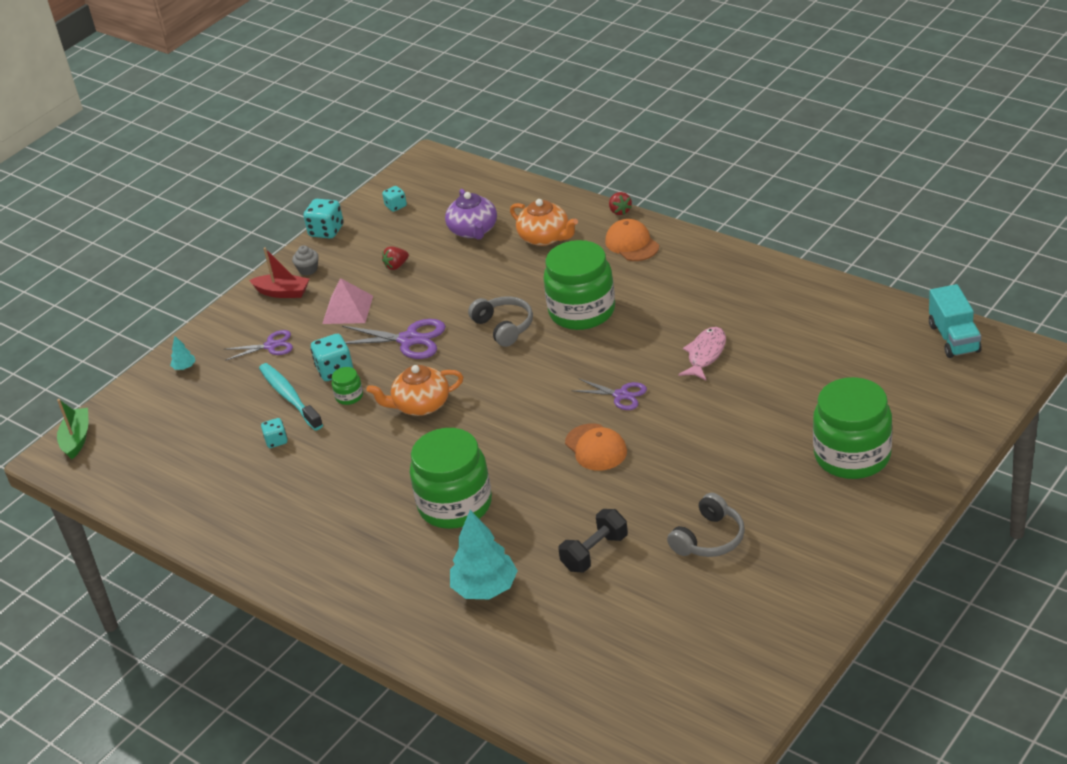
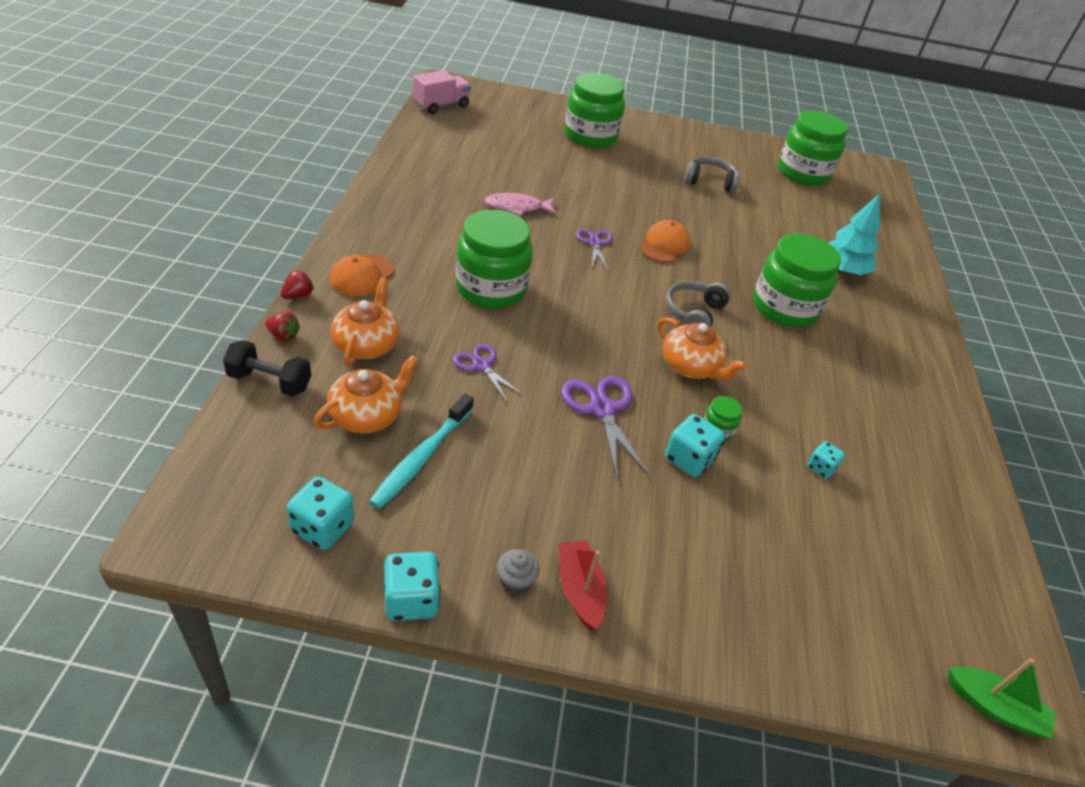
camera: 130 degrees left, 5 degrees up
(76, 439) = (994, 708): green boat -> green boat turned 120 degrees counterclockwise
(184, 367) = (789, 641): turquoise tree -> none
(271, 346) = (689, 549): purple scissors -> purple scissors (481, 365)
(289, 397) = (755, 486): turquoise toothbrush -> turquoise toothbrush (422, 457)
(347, 309) = (579, 492): pink pyramid -> none
(396, 206) = (322, 528): turquoise dice -> turquoise dice, size x1.64
(396, 266) = (469, 472): red strawberry -> red strawberry (283, 336)
(473, 230) = (367, 415): purple teapot -> orange teapot
(504, 327) = (542, 338): grey headphones -> grey headphones (694, 313)
(595, 553) = (764, 226): black dumbbell -> black dumbbell (270, 382)
(702, 660) = (803, 173): none -> green jar
(954, 338) = (441, 105): turquoise truck -> pink truck

